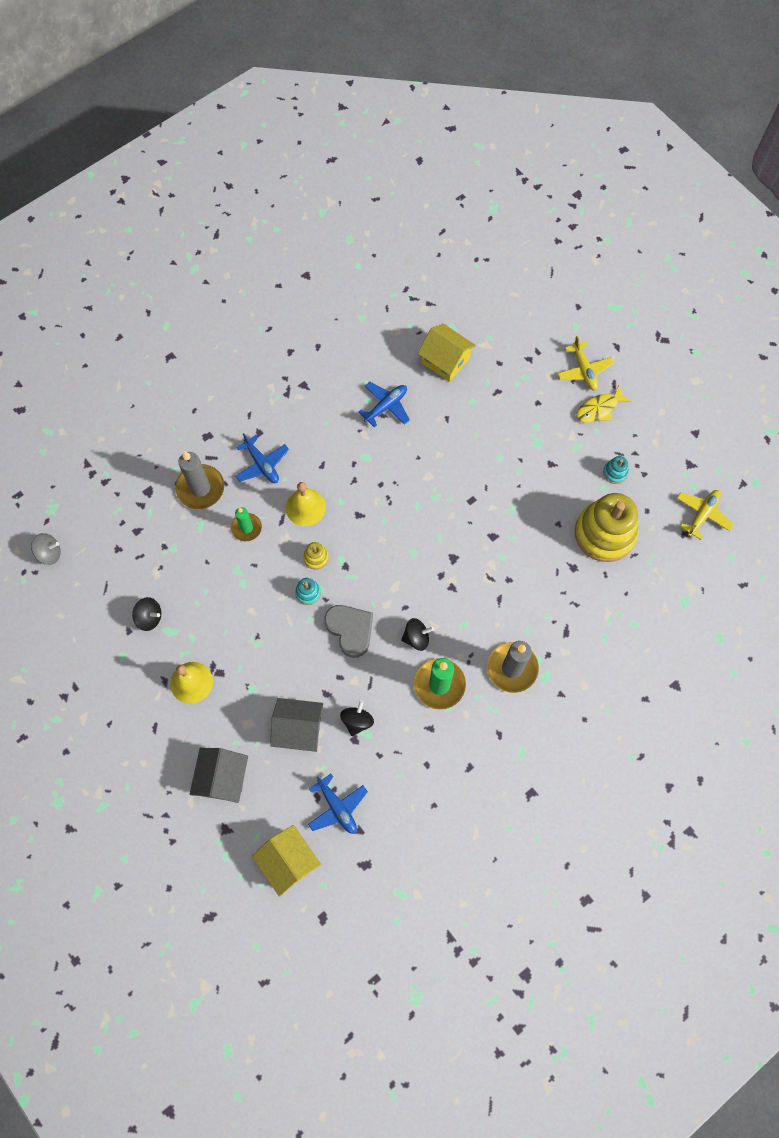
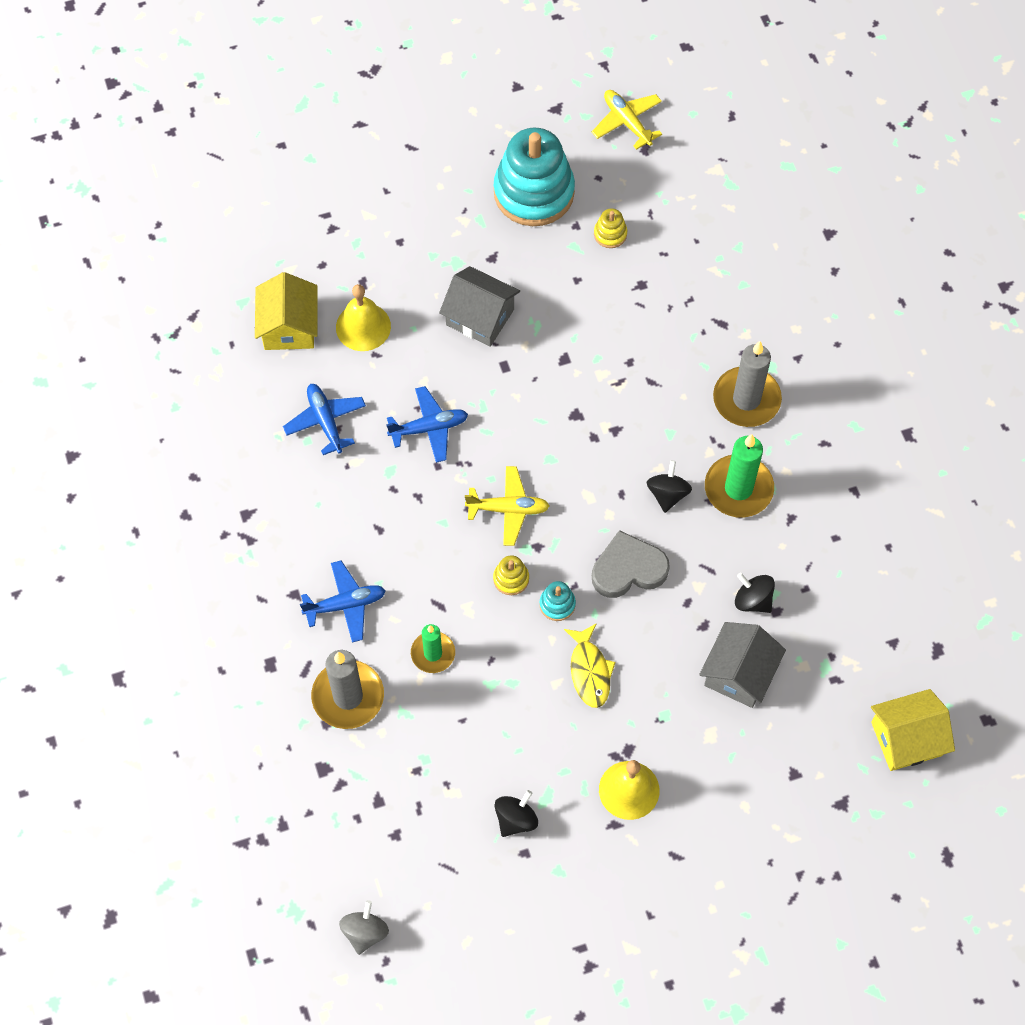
camera: 70 degrees left, 5 degrees down
(222, 778) = (773, 787): grey house -> grey house (480, 317)
(305, 507) = (433, 569): yellow bell -> yellow bell (363, 326)
(337, 807) = (856, 659): blue plane -> blue plane (429, 428)
(445, 360) = (289, 326): yellow house -> yellow house turned 60 degrees counterclockwise
(584, 370) = (377, 173): yellow plane -> yellow plane (508, 509)
(599, 409) = (439, 177): yellow fish -> yellow fish (589, 671)
(604, 533) = (610, 234): yellow stacking toy -> yellow stacking toy, size x0.41
(615, 473) = (534, 192): turquoise stacking toy -> turquoise stacking toy, size x2.45

